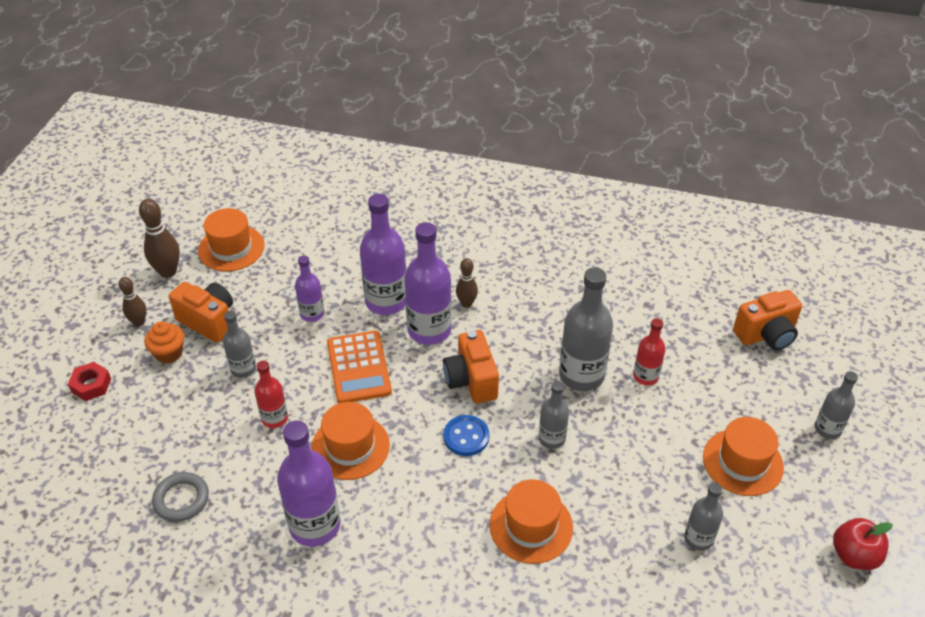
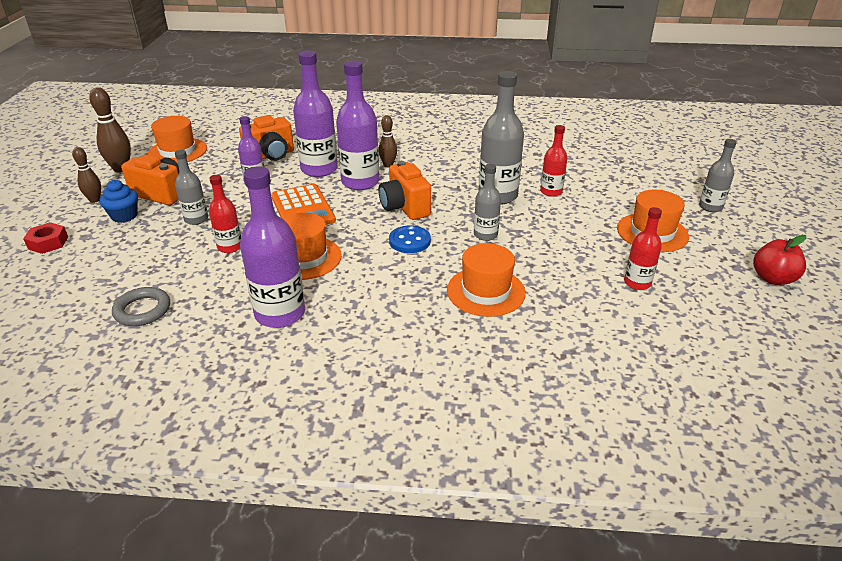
camera: 10 degrees left, 10 degrees down
(169, 353) = (124, 216): orange cupcake -> blue cupcake
(698, 538) = (637, 283): grey bottle -> red bottle
(766, 335) = (636, 161): orange camera -> orange camera (271, 155)

